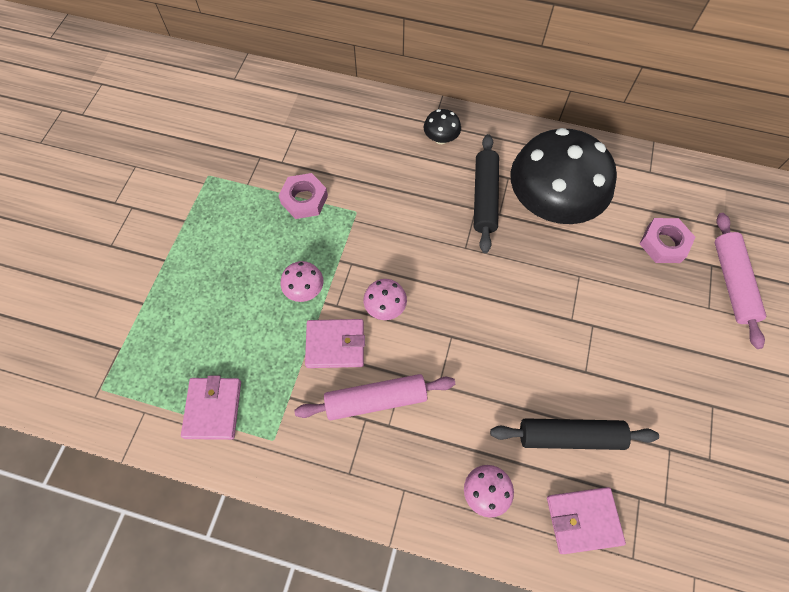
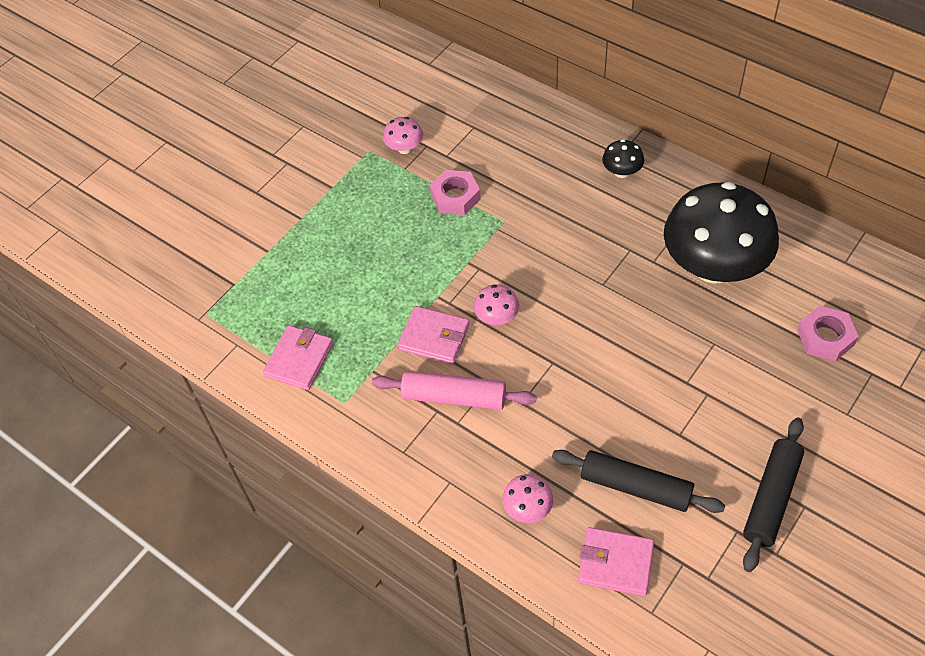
camera: 25 degrees right, 10 degrees down
(304, 290) = (423, 280): pink mushroom -> pink mushroom (404, 148)
(484, 197) = (644, 241): black rolling pin -> black rolling pin (771, 498)
(732, 283) = (887, 397): pink rolling pin -> none

